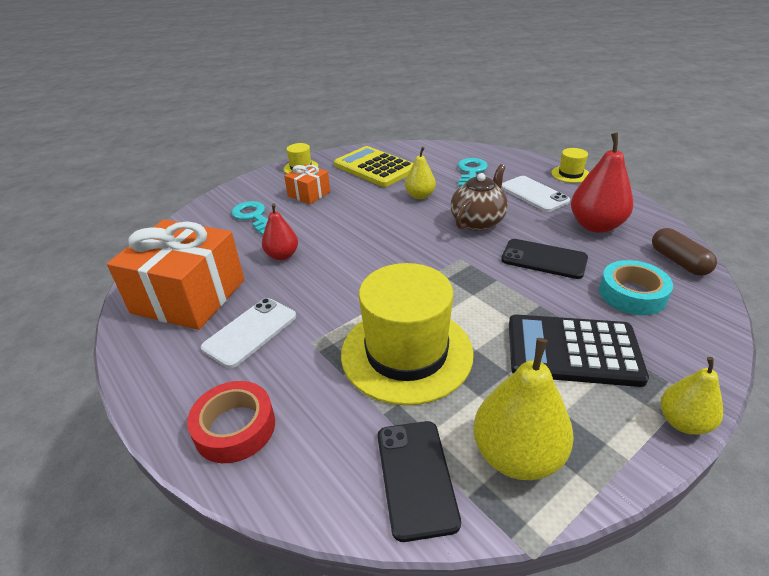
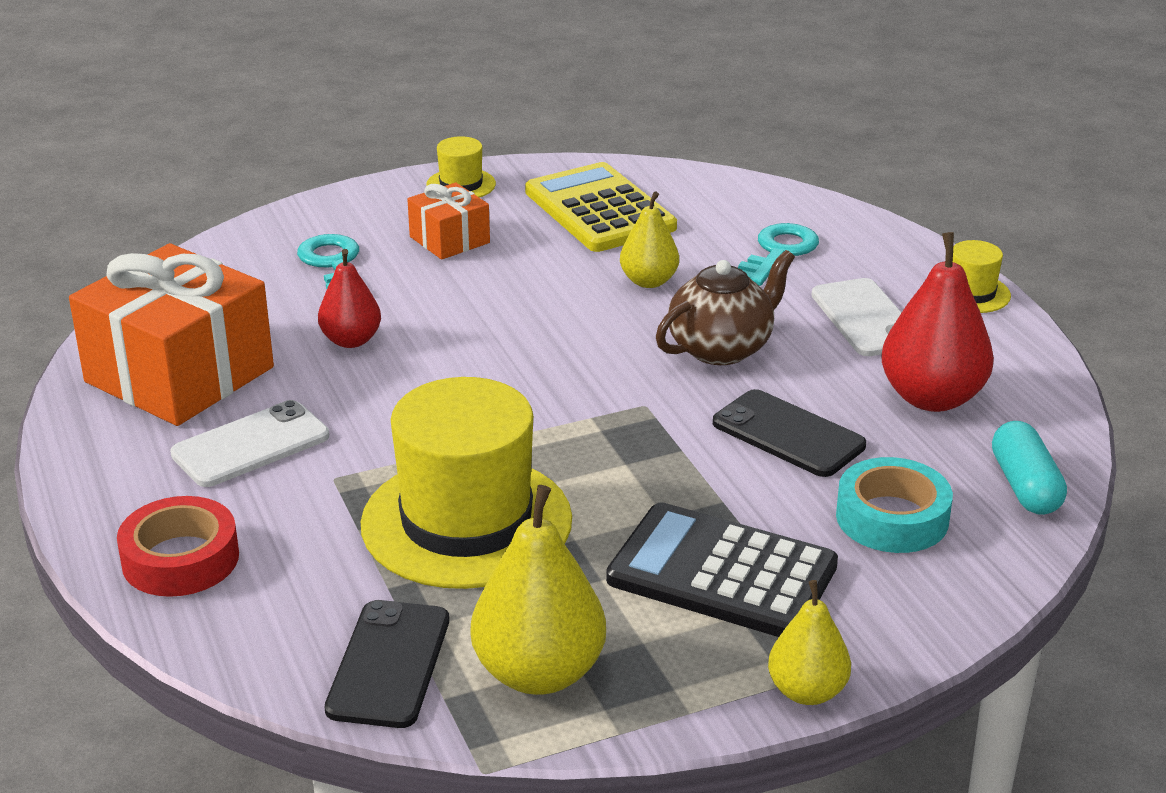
camera: 15 degrees right, 5 degrees down
(678, 261) = (1025, 486): brown capsule -> turquoise capsule

